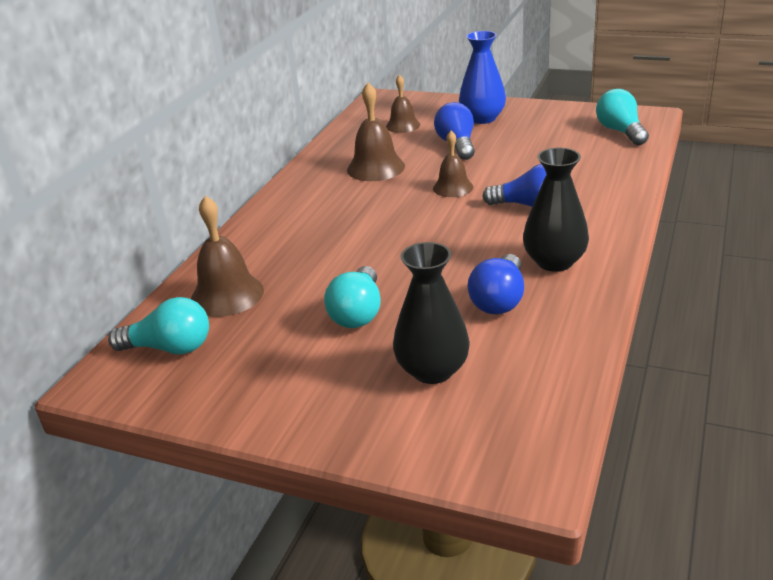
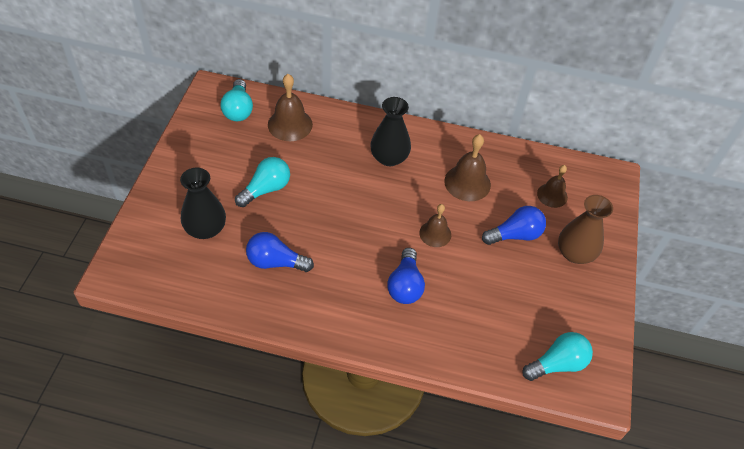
camera: 75 degrees right, 20 degrees up
(358, 313) = (266, 189): turquoise light bulb -> turquoise light bulb turned 135 degrees clockwise
(482, 118) = (575, 253): blue vase -> brown vase
(554, 262) = (322, 296): black vase -> black vase (389, 158)

